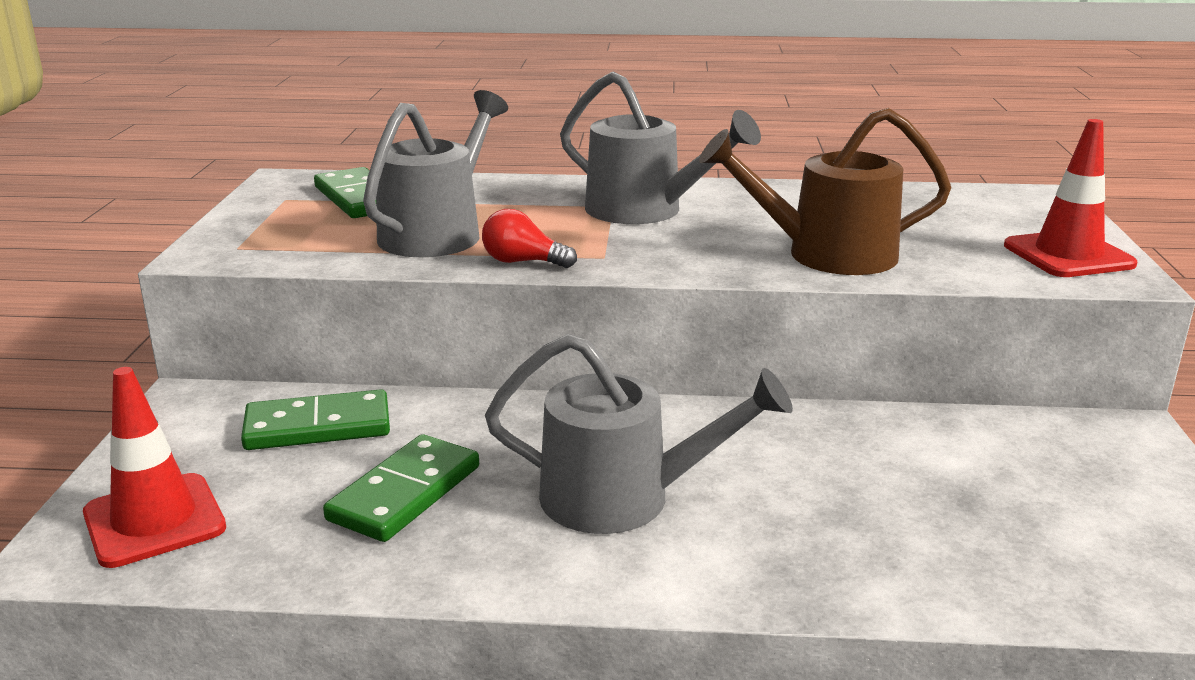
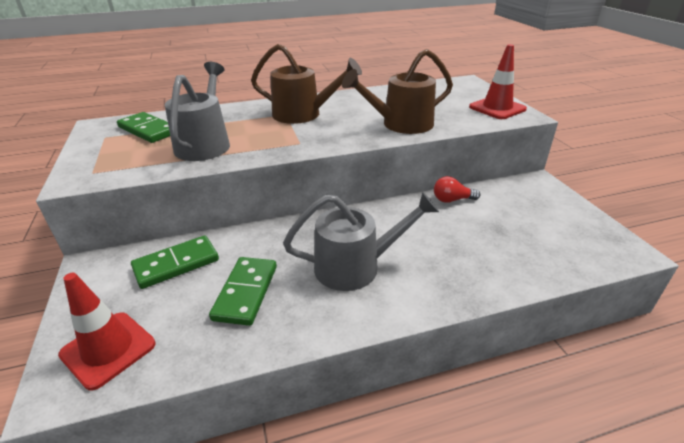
camera: 20 degrees left, 10 degrees up
(523, 262) = (261, 153): red light bulb -> red light bulb (452, 200)
(645, 211) = (303, 114): grey watering can -> brown watering can

